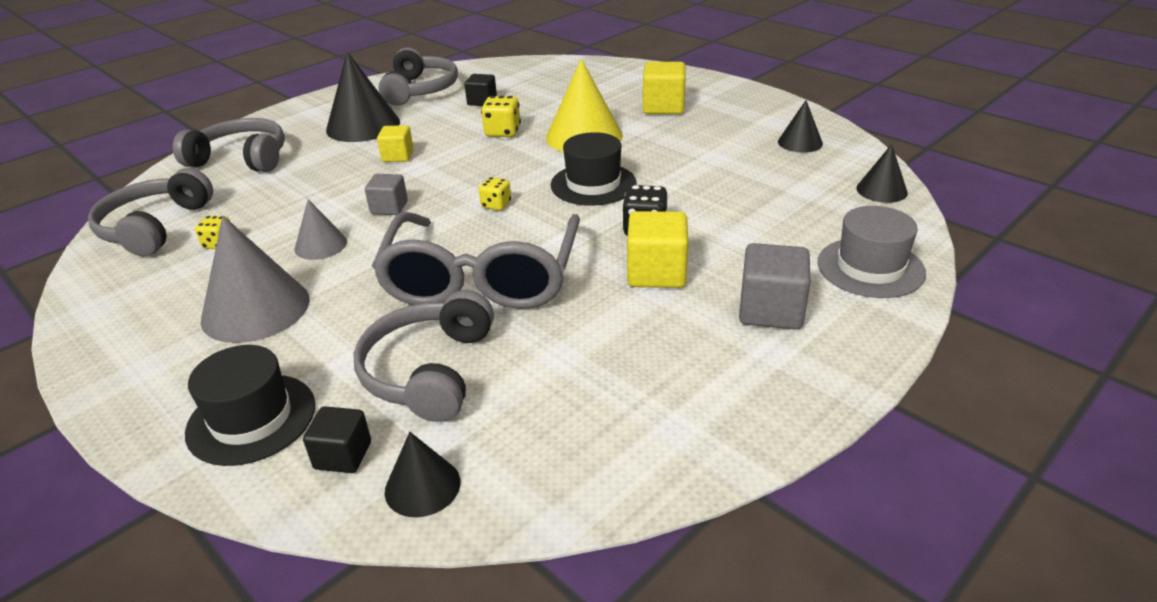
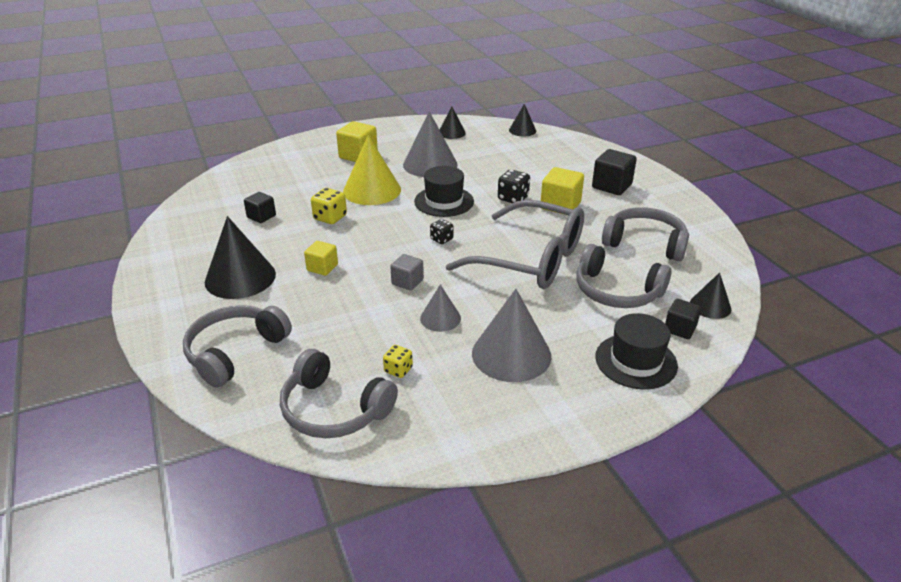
camera: 70 degrees left, 0 degrees up
(420, 90) = (196, 240): grey headphones -> grey headphones (645, 243)
(496, 205) = (441, 239): yellow dice -> black dice
(686, 152) = (430, 164): none -> grey cone
(771, 310) = (611, 186): grey cube -> black cube
(870, 267) = (590, 154): grey hat -> none

